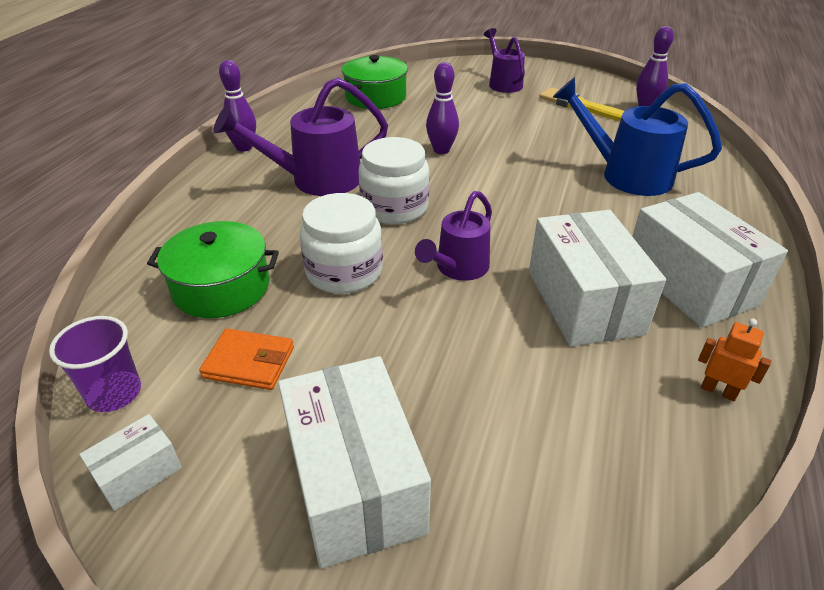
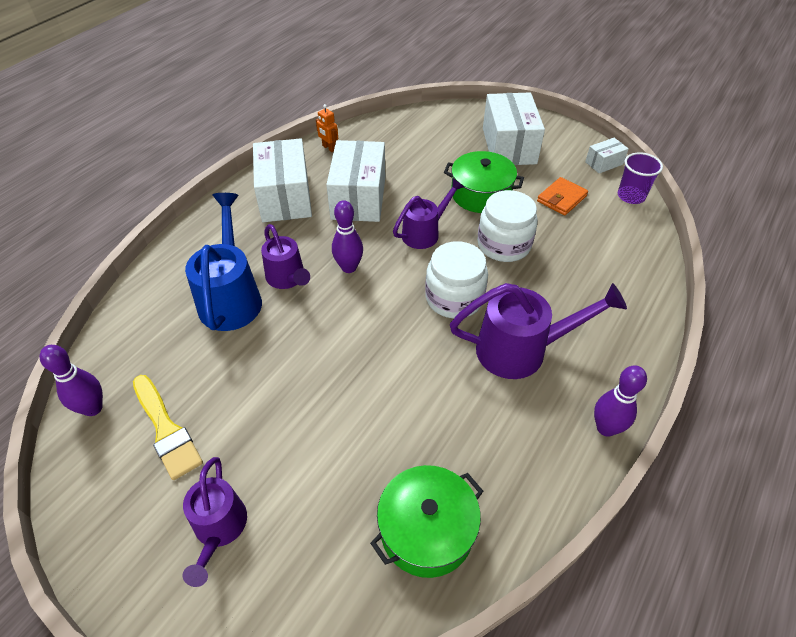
camera: 165 degrees left, 10 degrees up
(221, 287) = (588, 248): green pot -> green pot (481, 194)
(249, 362) = (561, 199): orange wallet -> orange wallet turned 75 degrees counterclockwise
(441, 150) = (382, 372): purple bowling pin -> purple bowling pin (349, 267)
(586, 196) = (287, 279): none -> purple watering can
(626, 175) = (231, 297): blue watering can -> blue watering can turned 135 degrees counterclockwise

